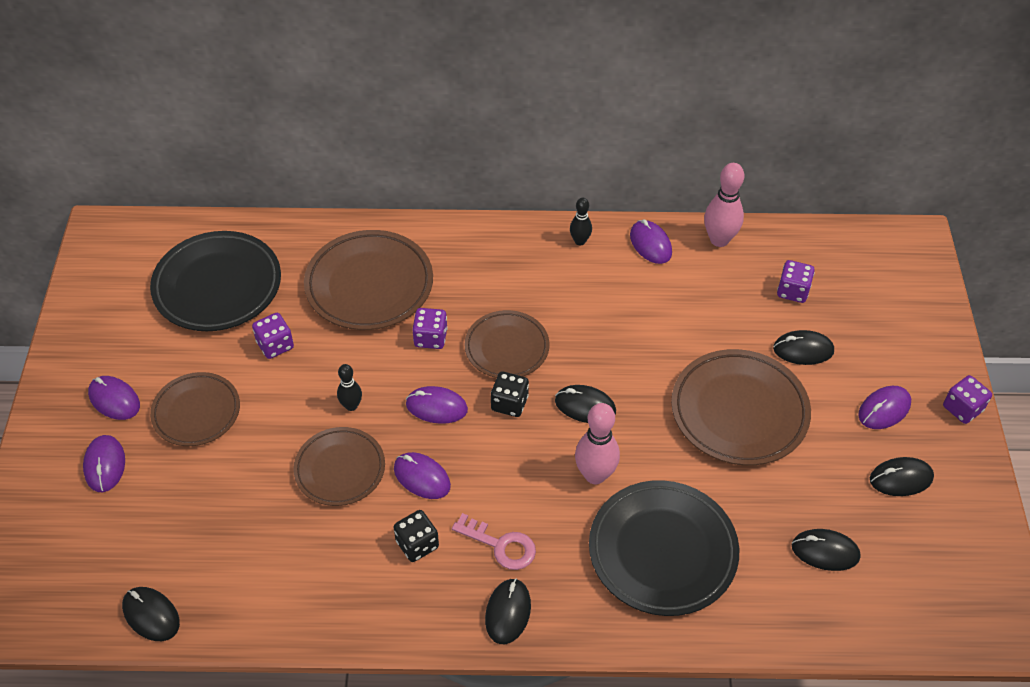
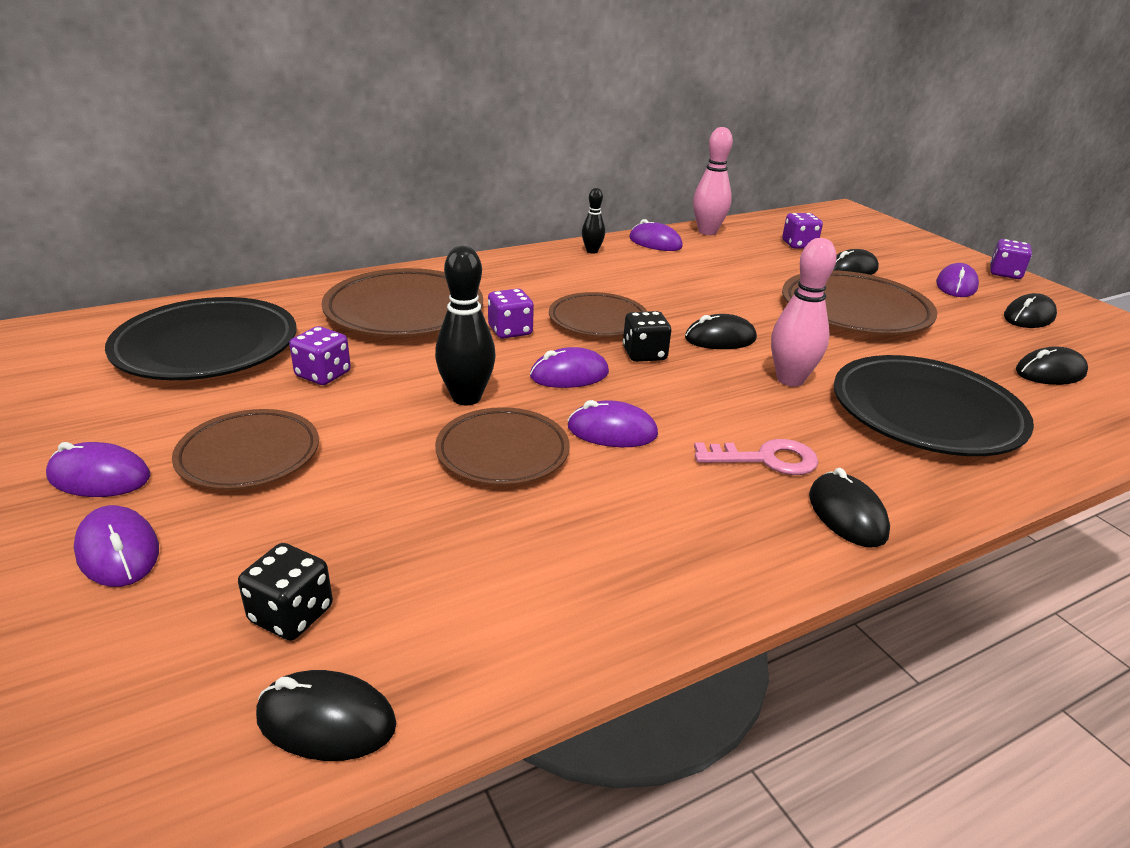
camera: 30 degrees left, 20 degrees down
(351, 406) = (466, 398): black bowling pin -> black bowling pin, size x1.72
(417, 544) = (670, 489): black dice -> black dice (291, 614)

